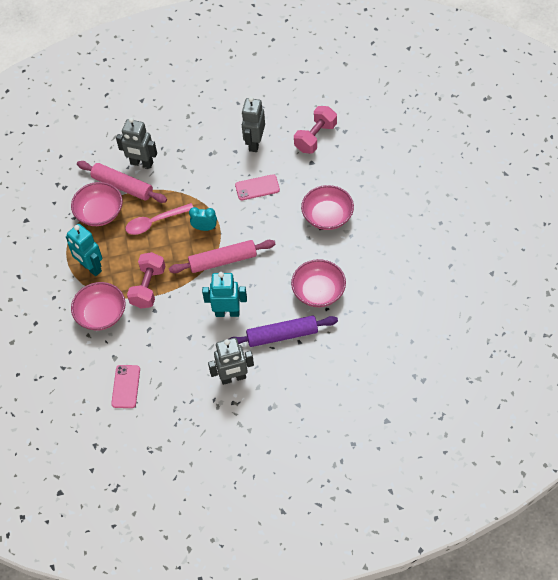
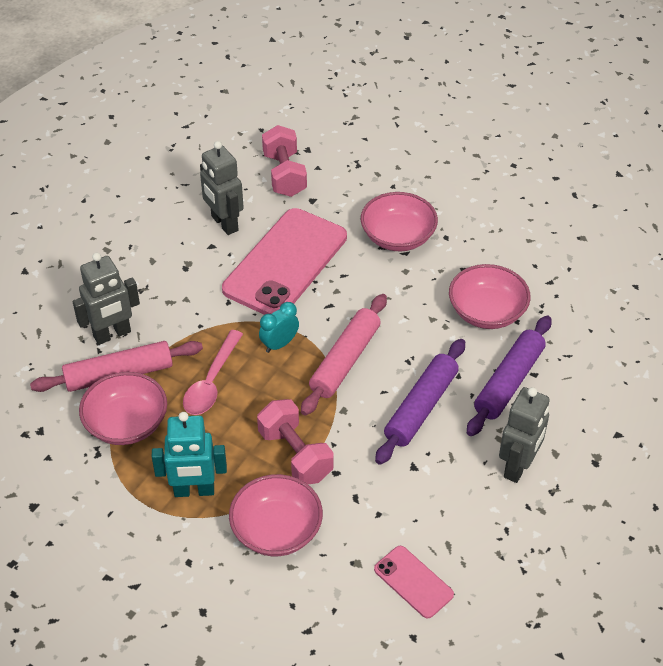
camera: 50 degrees left, 10 degrees down
(227, 312) = (421, 407): turquoise robot -> purple rolling pin
(257, 187) = (285, 263): pink phone -> pink phone, size x2.13

